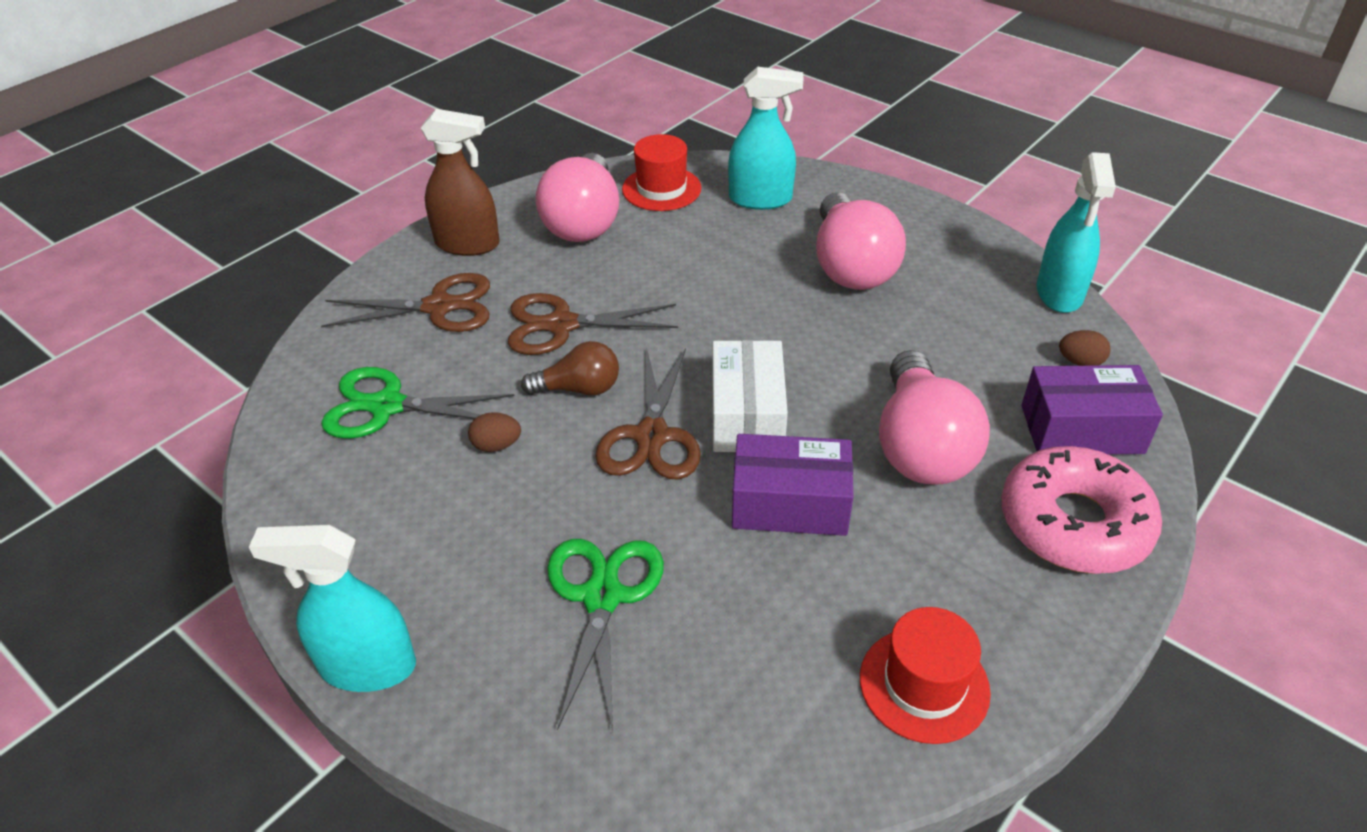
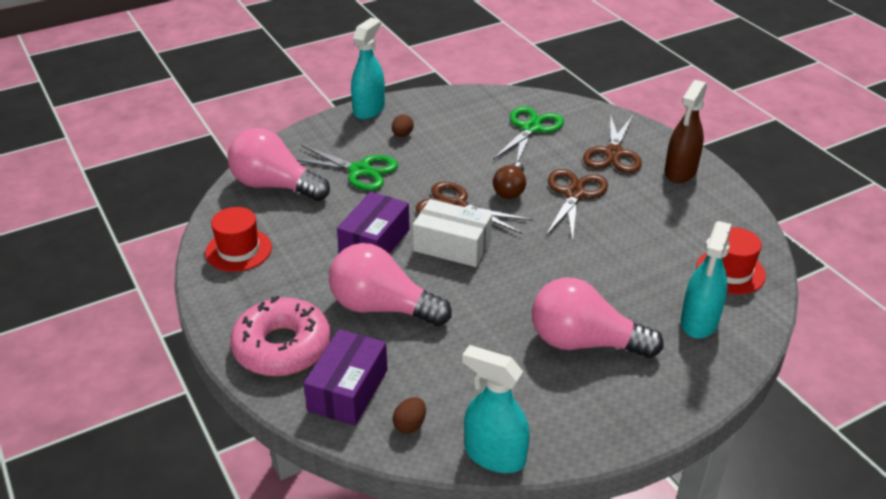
camera: 110 degrees right, 5 degrees down
(496, 445) = (480, 157): brown egg -> brown egg (402, 135)
(584, 221) = (693, 224): pink light bulb -> pink light bulb (275, 186)

